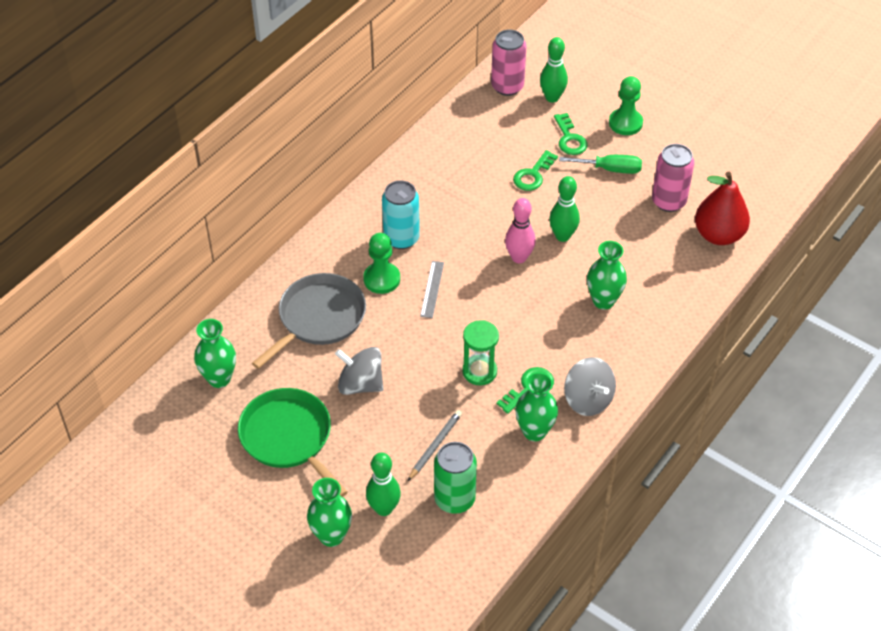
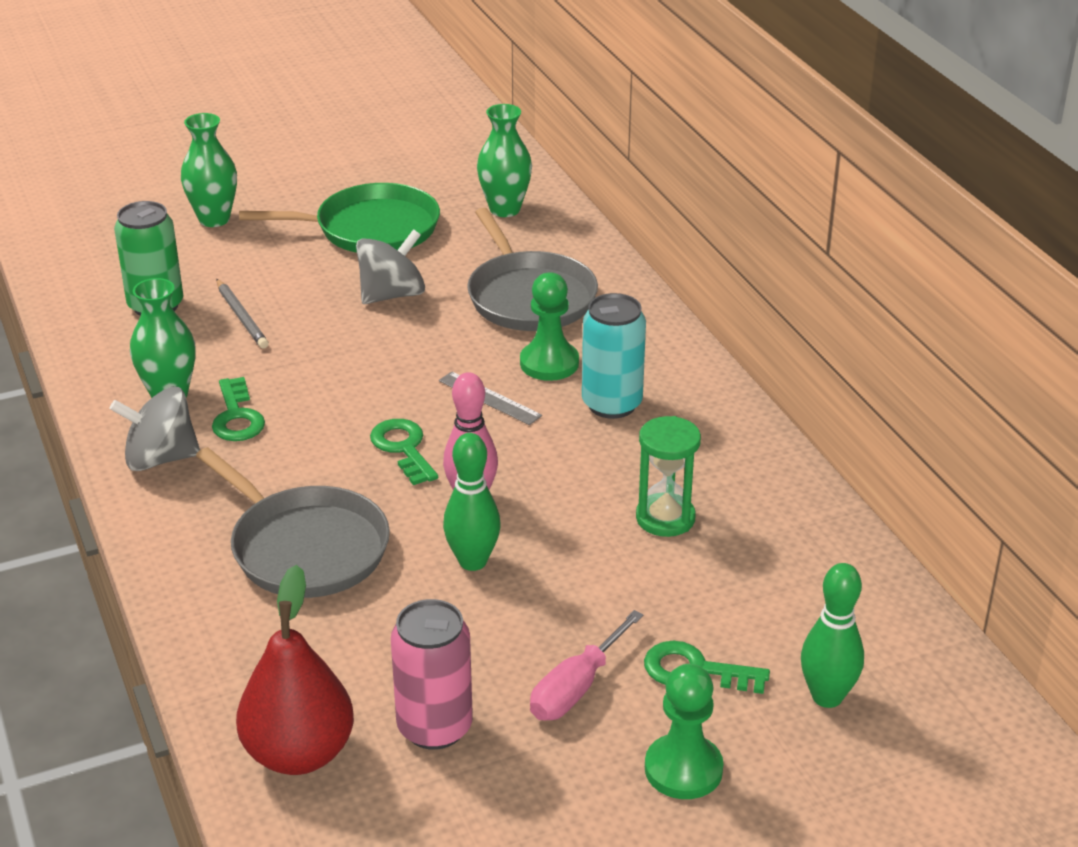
camera: 120 degrees right, 15 degrees down
(384, 508) = (204, 258): green bowling pin -> none
(479, 371) = (309, 387): green hourglass -> green hourglass (665, 518)
(507, 86) = (897, 649): pink can -> none
(533, 175) = (638, 586): green key -> green key (403, 448)
(603, 301) = (304, 547): green vase -> grey pan
(610, 169) = (576, 688): green screwdriver -> pink screwdriver

